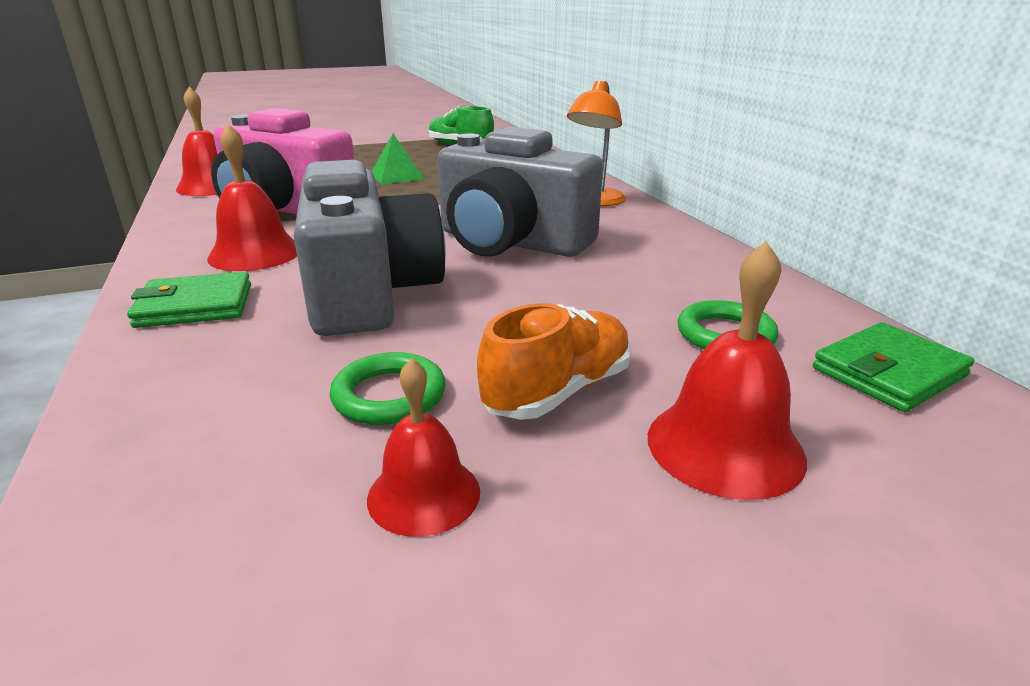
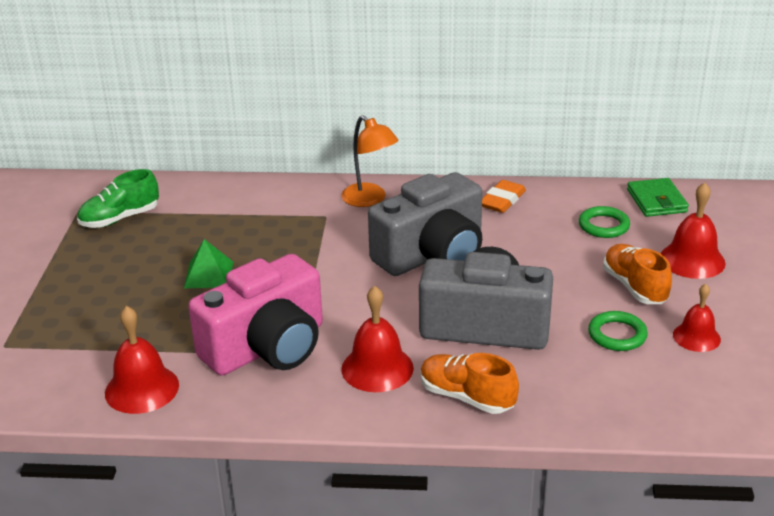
camera: 65 degrees left, 5 degrees up
(195, 306) = (466, 397): green wallet -> orange shoe
(690, 257) = (502, 200): none -> orange eraser

